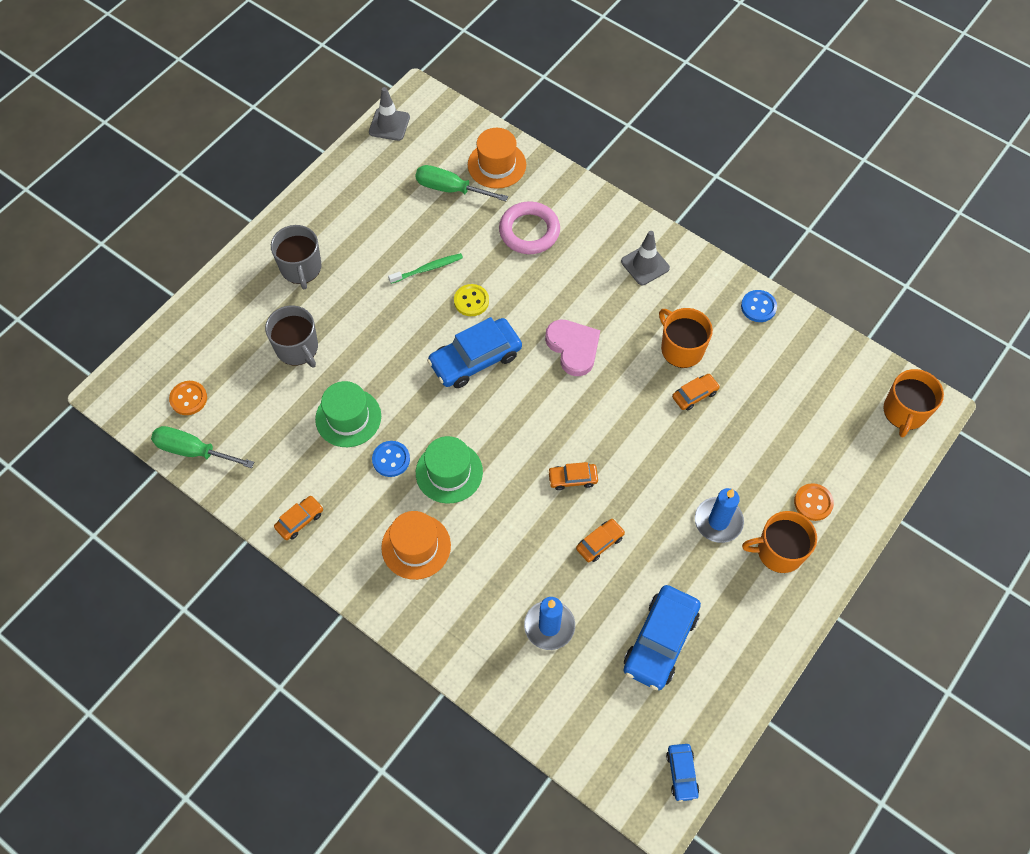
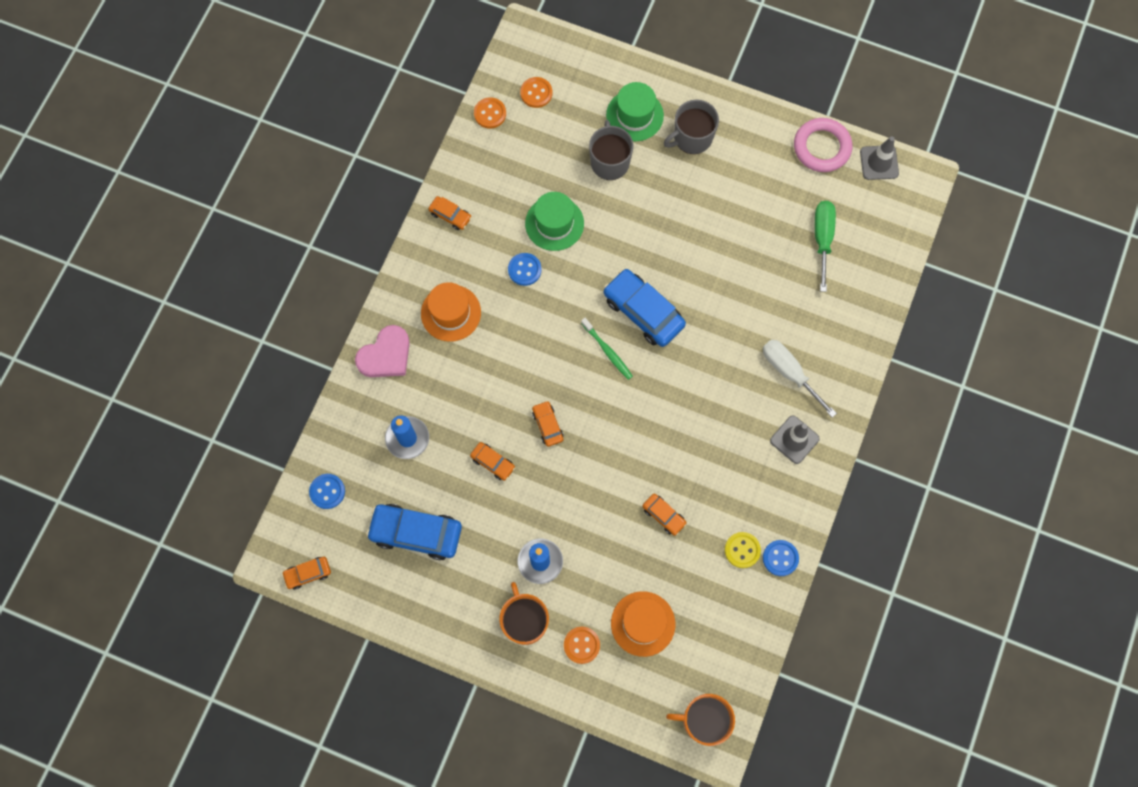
camera: 75 degrees right, 10 degrees up
(193, 451) = (490, 114): green screwdriver -> orange button
(297, 348) = (609, 161): grey mug -> grey mug turned 135 degrees clockwise
(428, 268) = (726, 244): green toothbrush -> green toothbrush (608, 351)
(449, 472) = (525, 320): green hat -> green hat (634, 115)
(471, 301) = (703, 292): yellow button -> yellow button (742, 550)
(496, 165) = (866, 273): orange hat -> orange hat (643, 623)
(529, 231) = (798, 323): pink ring -> pink ring (821, 147)
(573, 348) = (681, 394): pink heart -> pink heart (386, 355)
(577, 251) = (789, 372): none -> white screwdriver
(589, 730) = (327, 491): none -> blue button
(681, 348) = (710, 493): orange mug -> none
(681, 773) = (308, 573): blue car -> orange car

